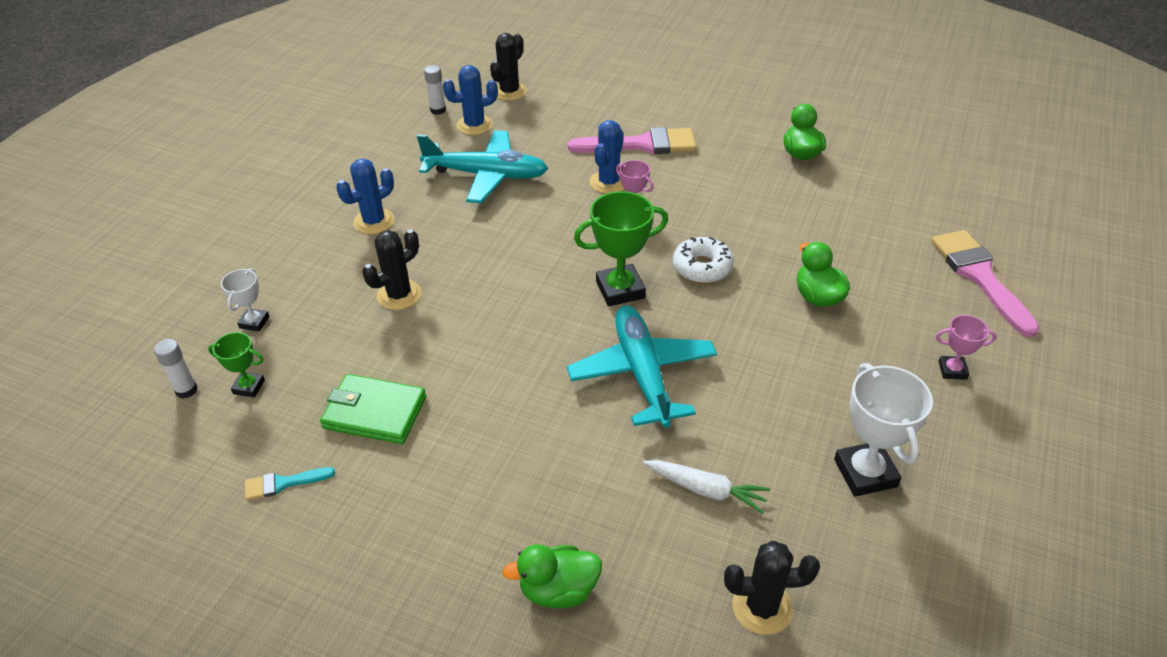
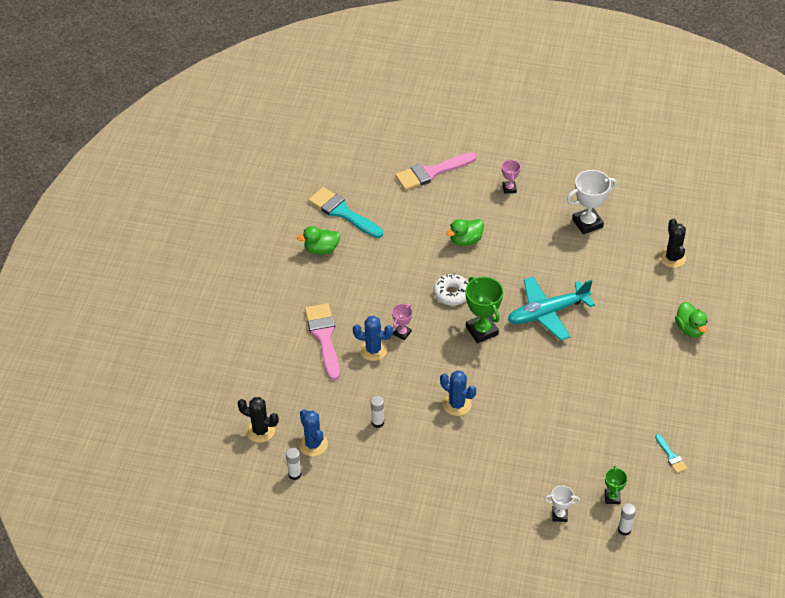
camera: 100 degrees left, 5 degrees up
(374, 221) = (444, 478): blue cactus -> blue cactus (457, 404)
(374, 412) = (611, 428): green wallet -> none
(399, 295) = (515, 442): black cactus -> none
(486, 175) = (377, 422): turquoise plane -> white glue stick
(706, 490) = (616, 281): white carrot -> none
(876, 177) = (342, 212): none -> turquoise brush

